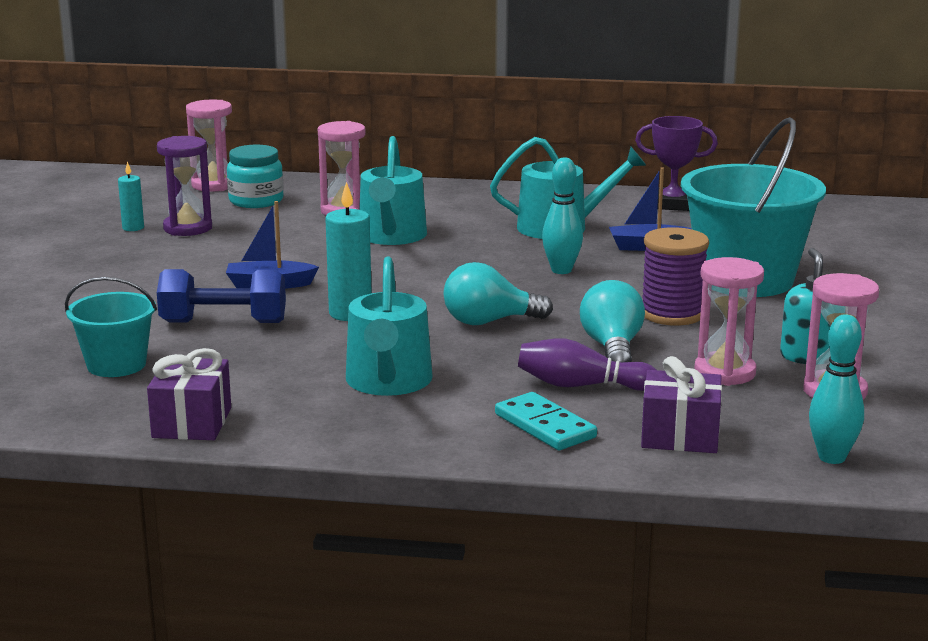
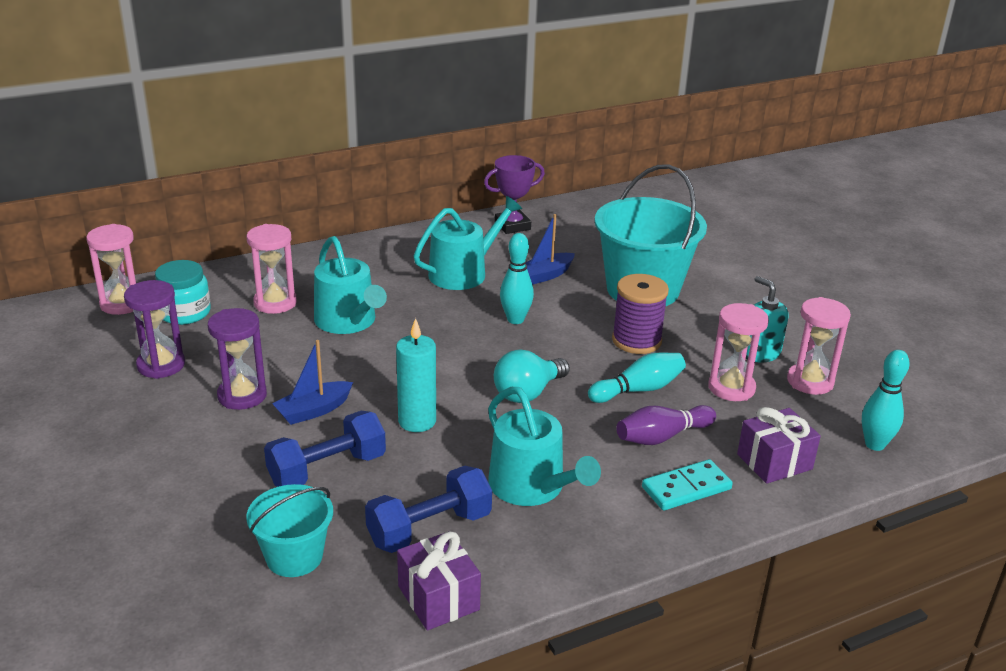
camera: 35 degrees left, 10 degrees up
(133, 228) = (108, 380): turquoise candle -> none
(224, 261) = (242, 396): none -> purple hourglass
(252, 381) = (429, 529): none -> blue dumbbell
(545, 426) = (686, 488): turquoise domino -> turquoise domino turned 45 degrees counterclockwise
(612, 348) = (638, 390): turquoise light bulb -> turquoise bowling pin

